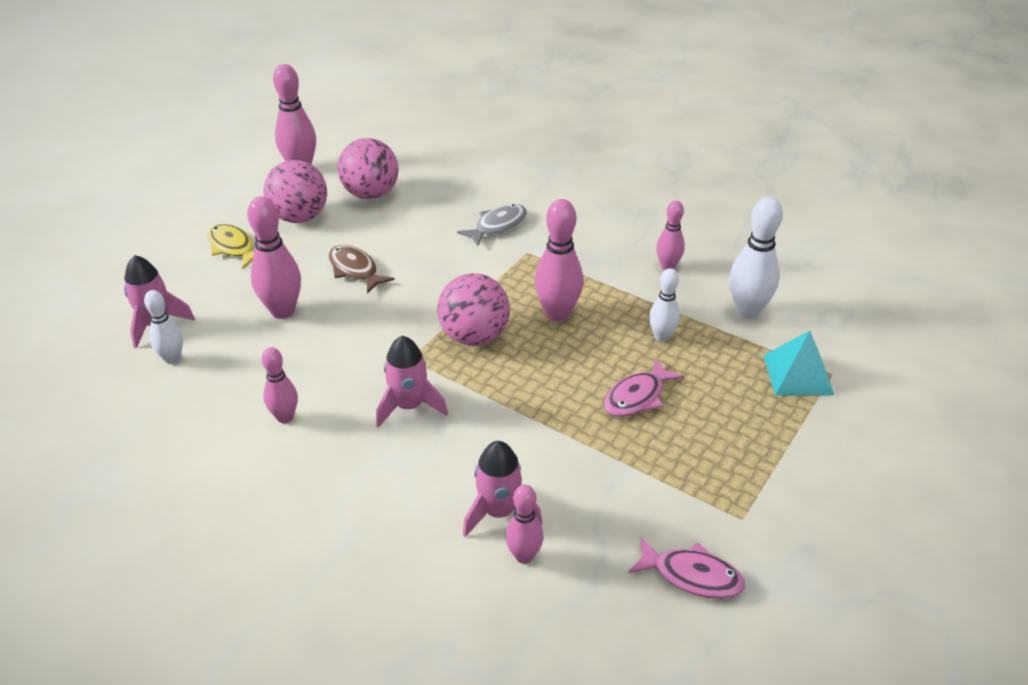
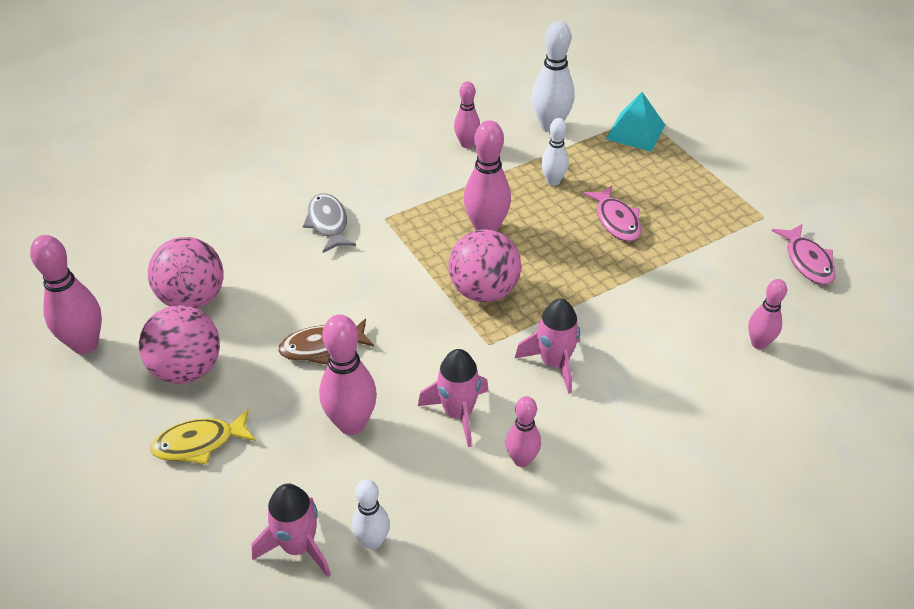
camera: 65 degrees left, 5 degrees up
(499, 512) = (708, 343): pink rocket -> pink rocket (458, 413)
(692, 575) = (807, 261): pink fish -> pink fish turned 120 degrees clockwise

